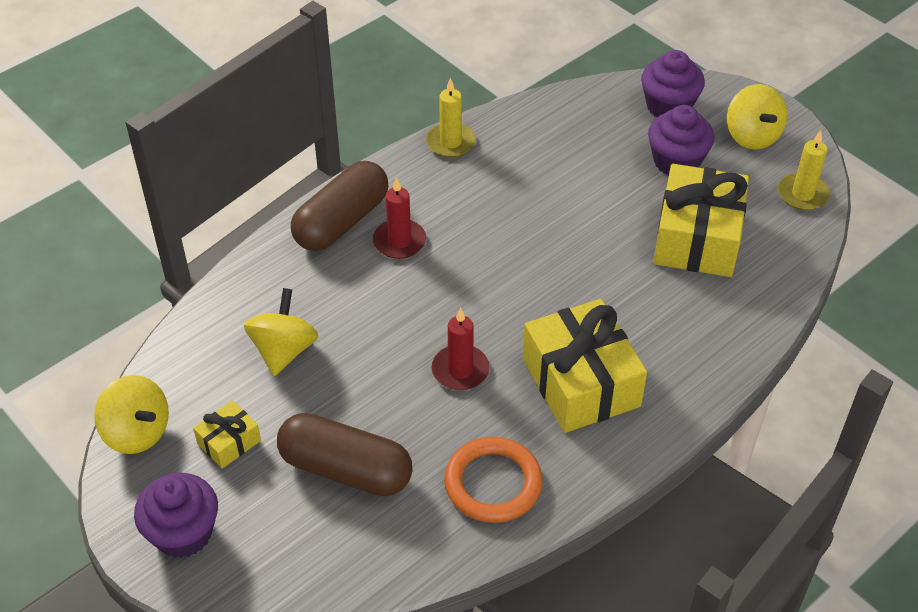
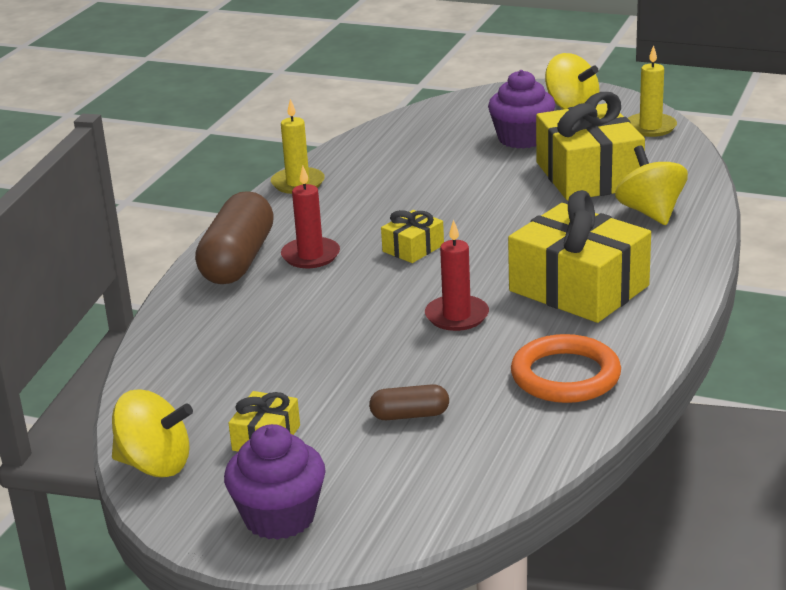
camera: 25 degrees left, 20 degrees down
(284, 350) = (262, 359): yellow spinning top -> yellow spinning top (650, 212)
(346, 469) = (410, 415): brown capsule -> brown capsule, size x0.49
(484, 269) = (413, 248): none -> yellow gift
(668, 106) = (480, 110): purple cupcake -> none

